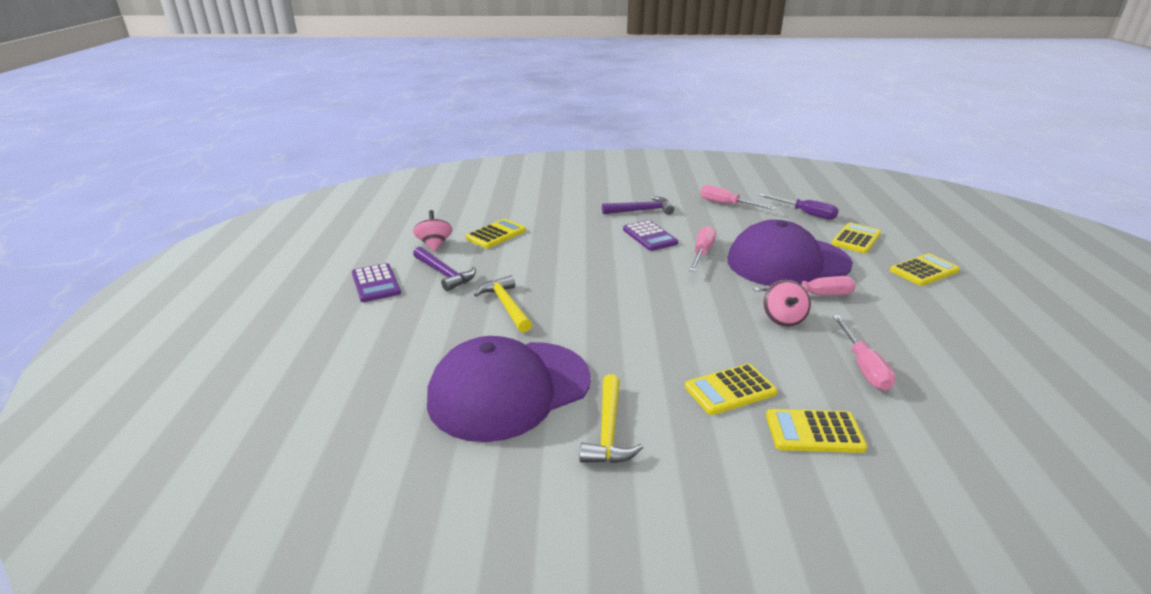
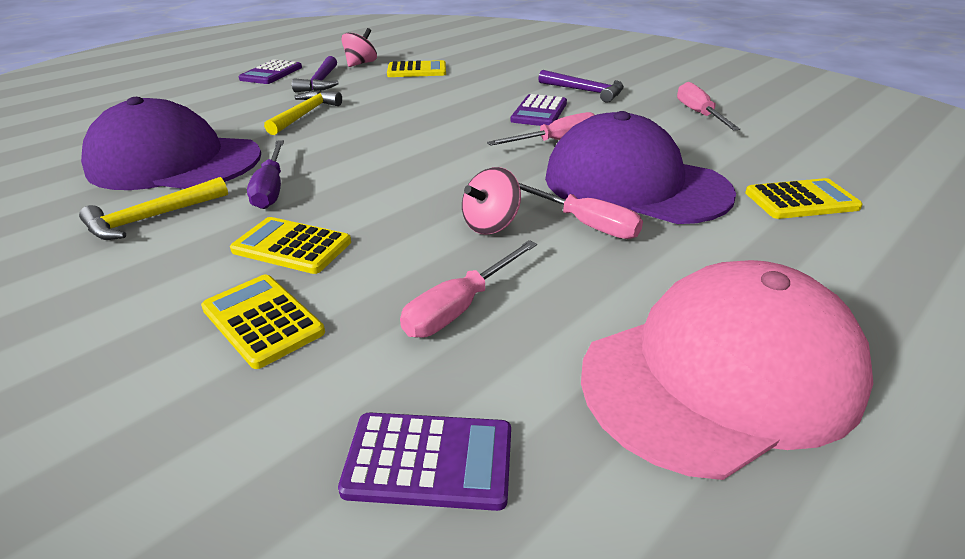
camera: 45 degrees right, 5 degrees up
(805, 213) = (790, 153): purple screwdriver -> purple screwdriver (271, 189)
(924, 270) = (827, 273): yellow calculator -> none
(977, 333) = (721, 374): none -> pink cap
(985, 429) = (429, 461): none -> purple calculator

